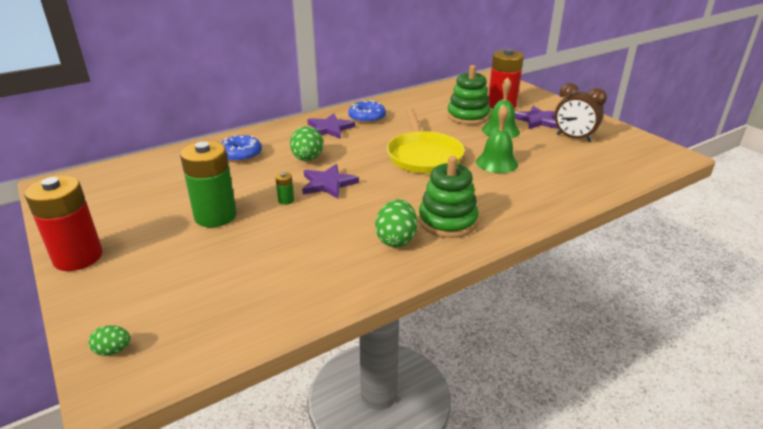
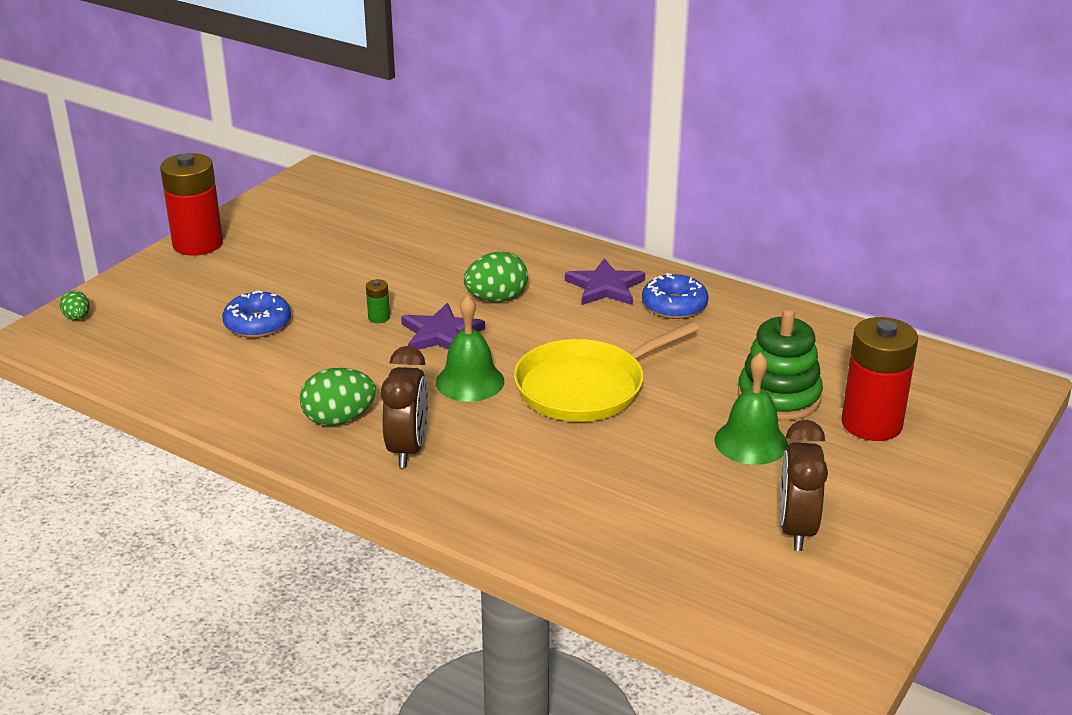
camera: 65 degrees right, 0 degrees up
(215, 216) = (314, 286): green battery -> none
(241, 155) = (469, 250): blue donut -> blue donut (258, 324)
(447, 221) = (407, 449): green stacking toy -> brown clock
(496, 163) = (619, 459): green bell -> green bell (470, 381)
(538, 120) = (839, 476): purple star -> none

